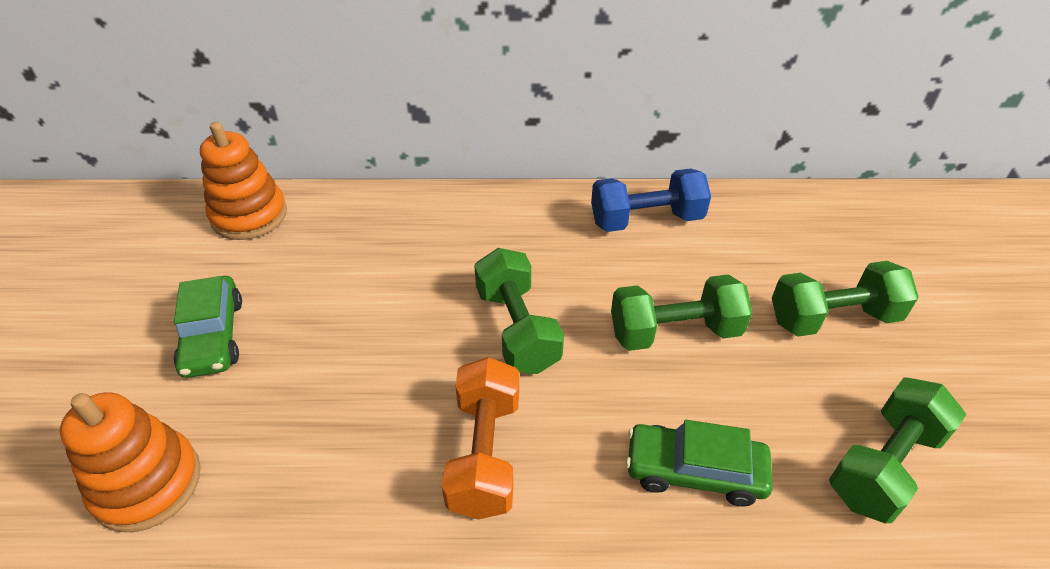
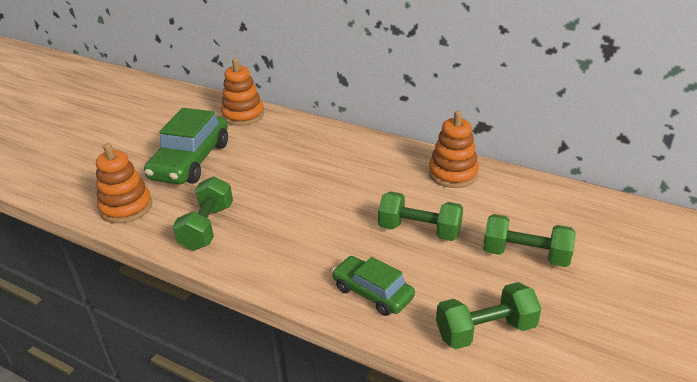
camera: 30 degrees right, 10 degrees down
(213, 336) = (190, 161): green car -> green car, size x1.67
(485, 454) = (274, 247): orange dumbbell -> none
(517, 329) = (334, 202): green dumbbell -> green dumbbell (207, 227)
(646, 220) = (453, 174): blue dumbbell -> orange stacking toy

